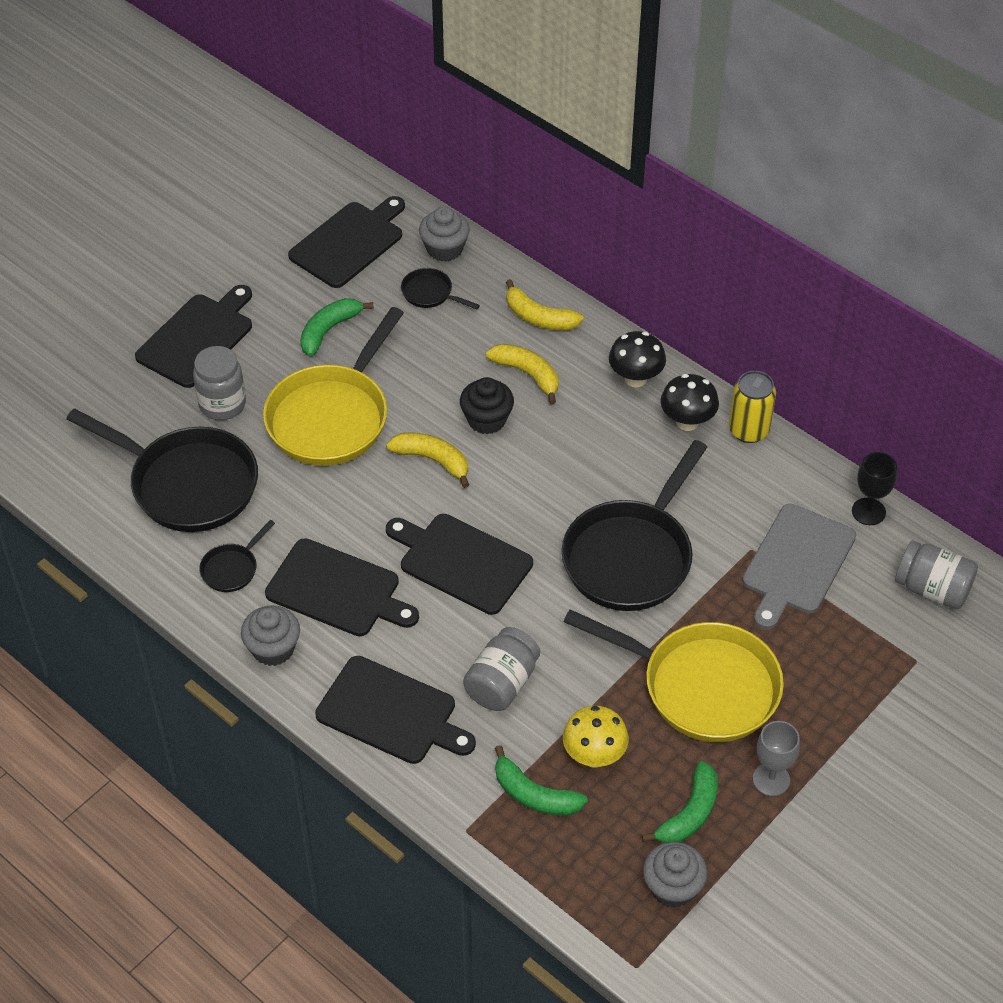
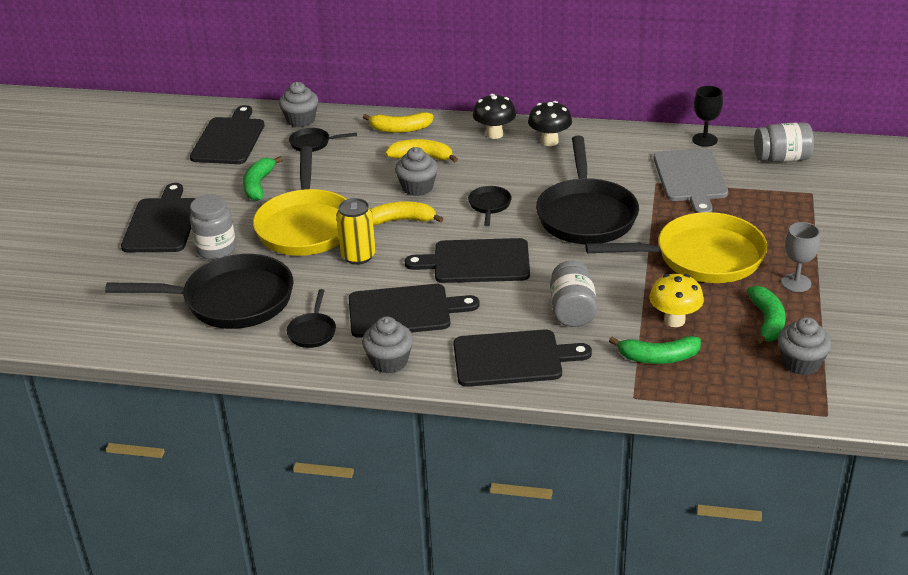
camera: 30 degrees left, 15 degrees down
(487, 419) = (417, 187): black cupcake -> grey cupcake
(540, 487) = (489, 205): none -> black pan
(749, 430) = (591, 131): yellow can -> yellow can (358, 256)

